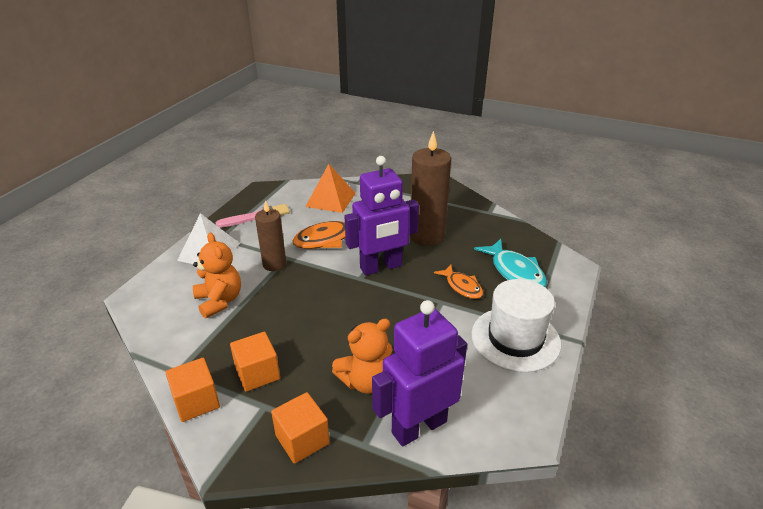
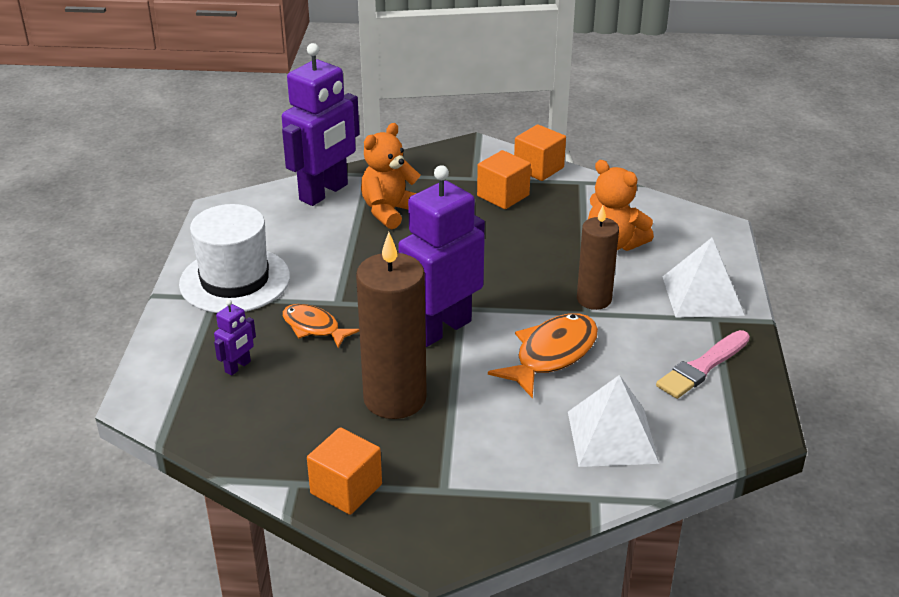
camera: 160 degrees right, 0 degrees up
(302, 439) = (423, 166): orange cube -> orange cube (346, 489)
(331, 199) = (612, 437): orange pyramid -> white pyramid
(515, 272) = (238, 367): turquoise fish -> purple robot

